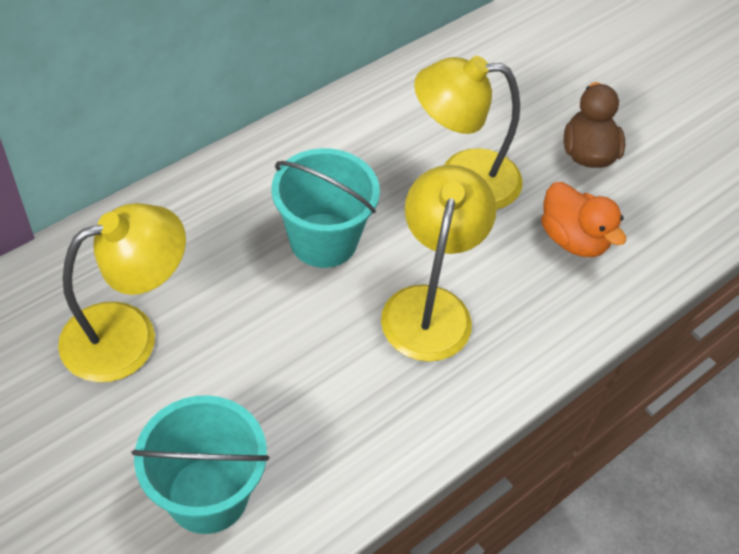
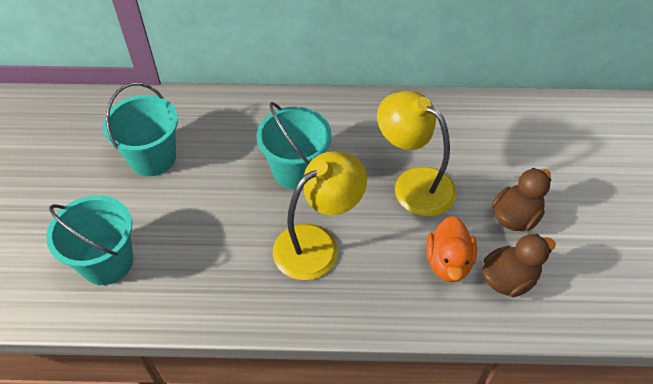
camera: 45 degrees right, 0 degrees up
(128, 334) = (152, 158): yellow lamp -> turquoise bucket
(639, 219) = (508, 279): none -> brown duck

